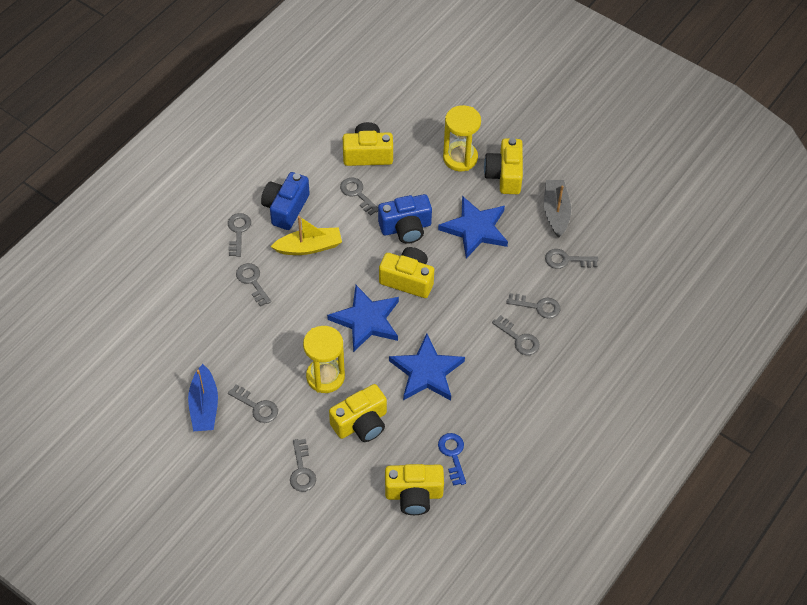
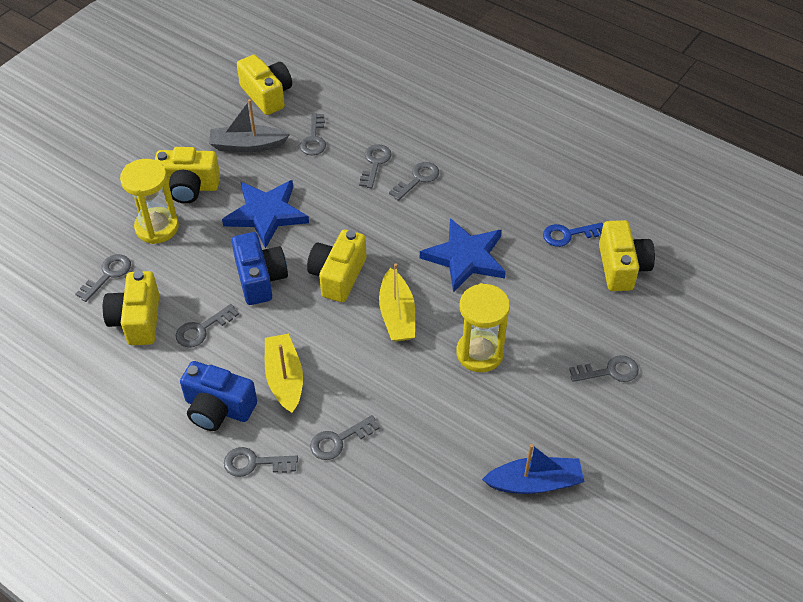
camera: 90 degrees left, 5 degrees down
(257, 407) = (529, 423): grey key -> grey key (108, 275)
(361, 423) = (539, 316): yellow camera -> yellow camera (267, 95)
(366, 320) = (397, 315): blue star -> yellow boat

